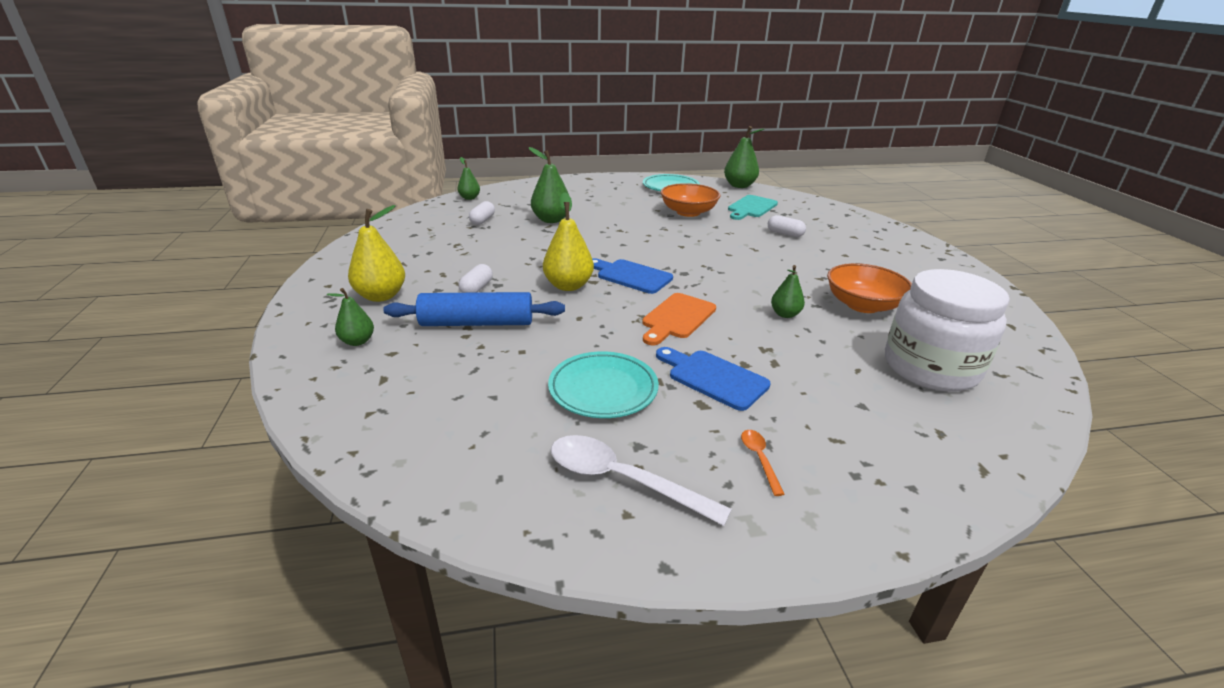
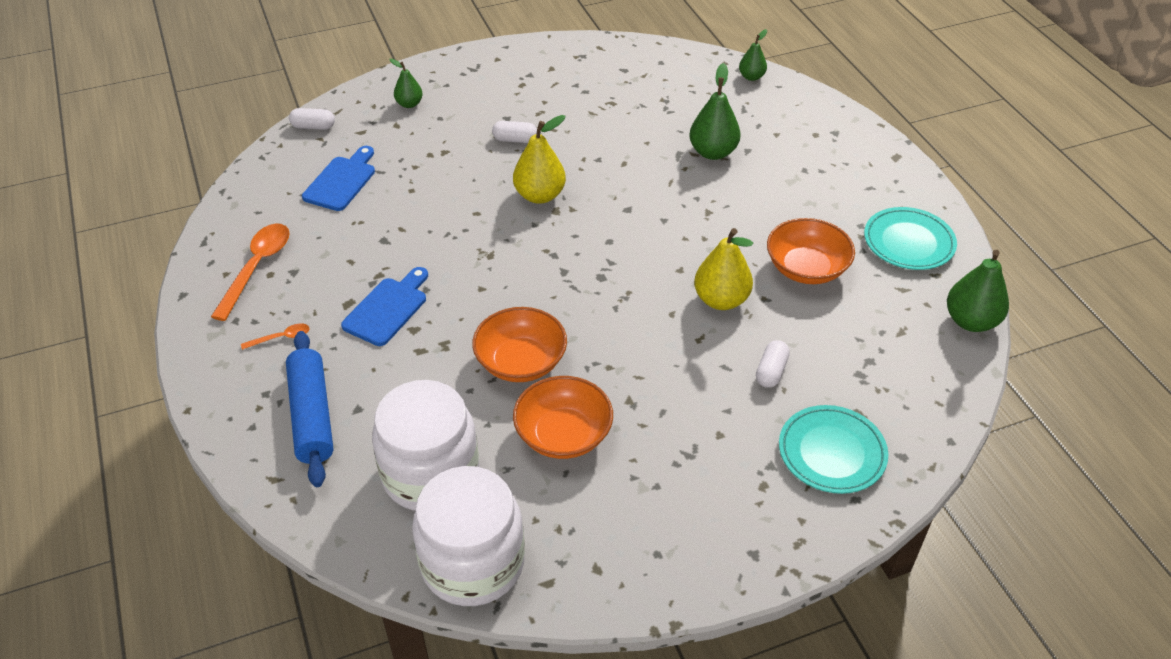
camera: 80 degrees right, 15 degrees up
(381, 296) = (485, 92): yellow pear -> yellow pear (721, 300)
(477, 323) = (451, 155): blue rolling pin -> blue rolling pin (311, 416)
(482, 220) = (685, 103): white capsule -> white capsule (313, 126)
(603, 389) = (362, 244): turquoise plate -> turquoise plate (831, 453)
(623, 480) = (257, 268): white spoon -> orange spoon
(631, 276) = (578, 236): blue cutting board -> blue cutting board (341, 181)
(677, 318) = (491, 278): orange cutting board -> none
(751, 208) = (866, 336): turquoise cutting board -> none
(785, 314) = (521, 362): green pear -> orange bowl
(1014, 355) = (472, 563): none -> white jar

